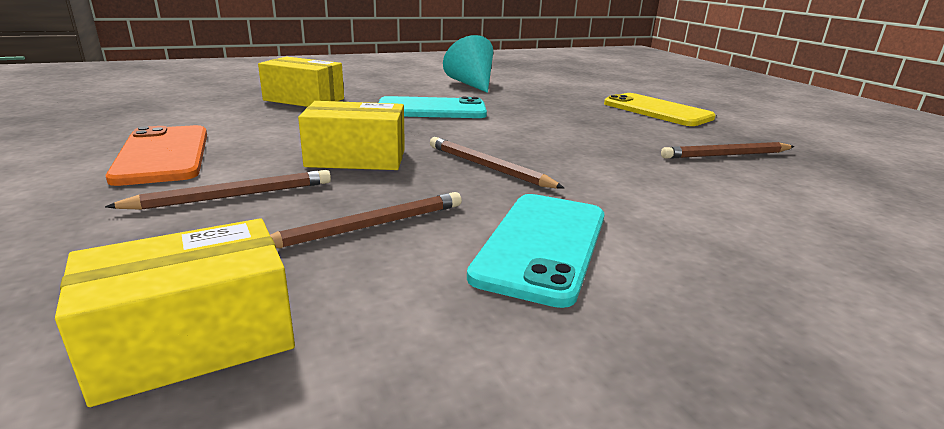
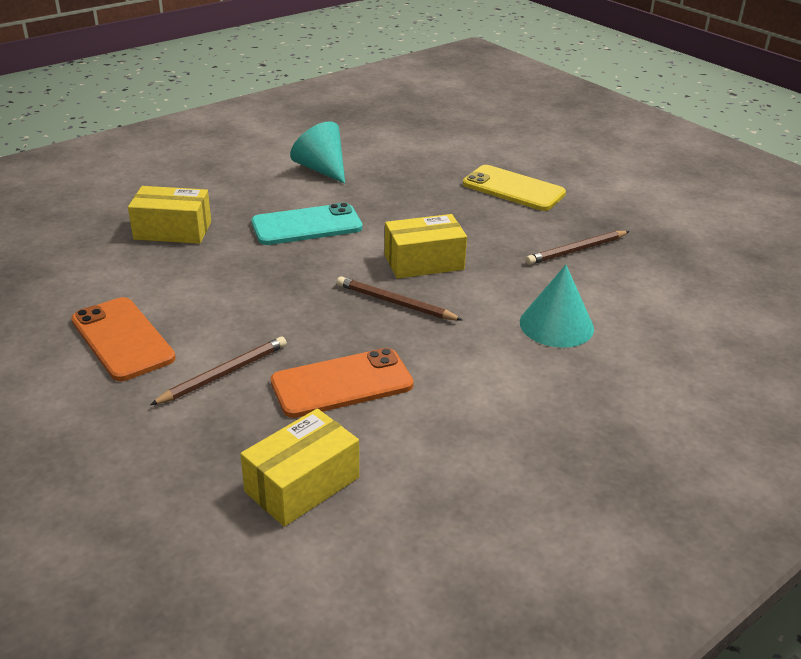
camera: 15 degrees left, 10 degrees up
(356, 158) = (285, 312): yellow box -> yellow box (424, 262)
(368, 226) = (342, 384): brown pencil -> orange phone
(542, 245) = (463, 377): turquoise phone -> none
(694, 211) = (556, 325): none -> turquoise cone

